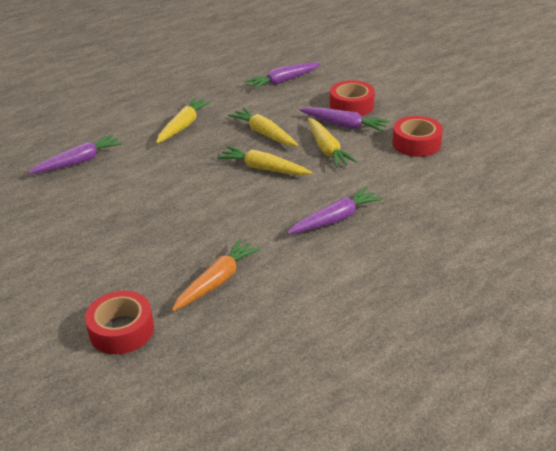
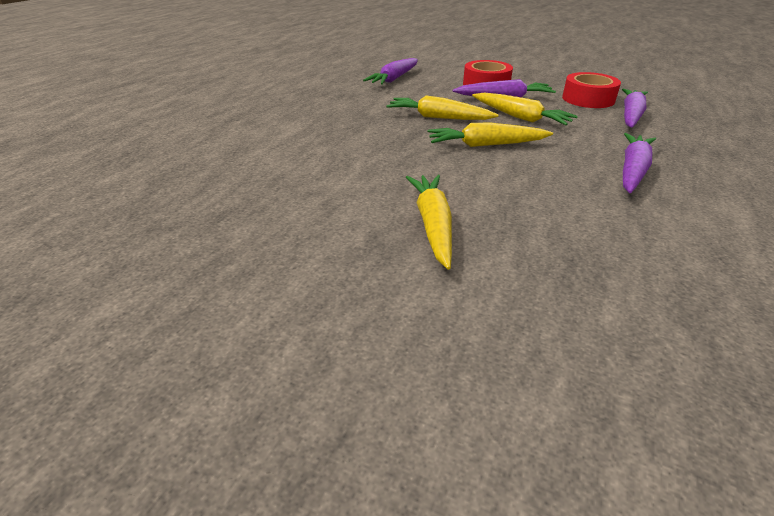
camera: 30 degrees left, 0 degrees up
(79, 162) = (243, 188): purple carrot -> purple carrot (631, 115)
(122, 330) = (622, 408): red tape -> none
(183, 126) = (339, 128): yellow carrot -> yellow carrot (433, 225)
(217, 281) = (629, 275): orange carrot -> none

